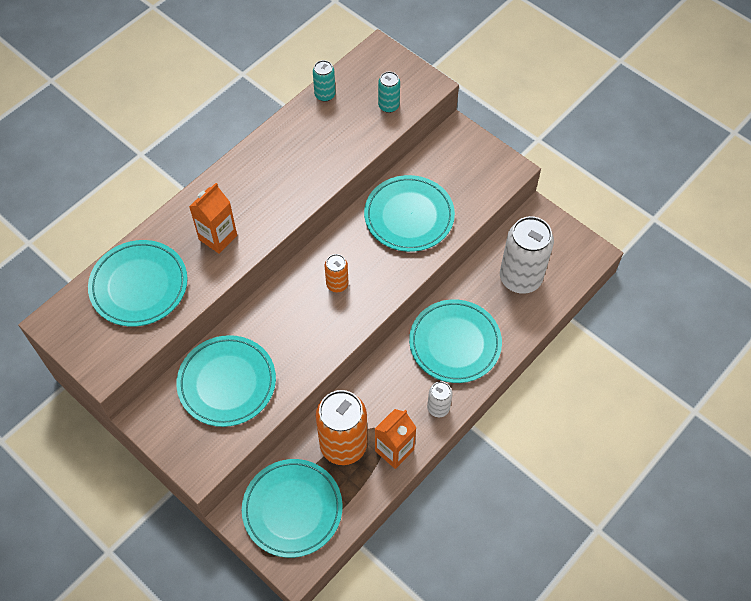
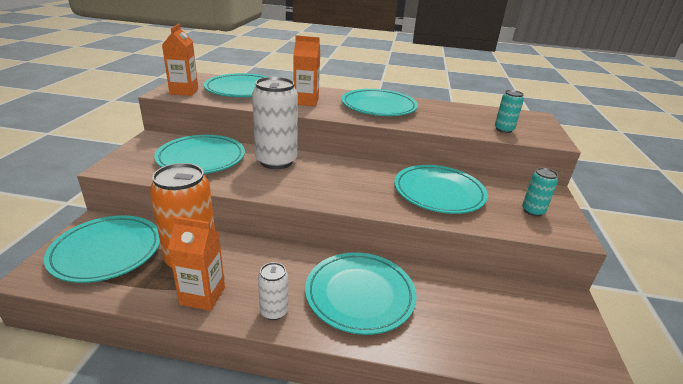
camera: 55 degrees right, 30 degrees down
(111, 350) = (184, 91): none -> orange carton
(273, 175) = (378, 106): none -> turquoise plate
(325, 95) = (468, 108): turquoise can -> turquoise can (532, 211)
(337, 284) = (334, 178): orange can -> none
(520, 278) = (486, 317): white can -> white can (276, 161)

